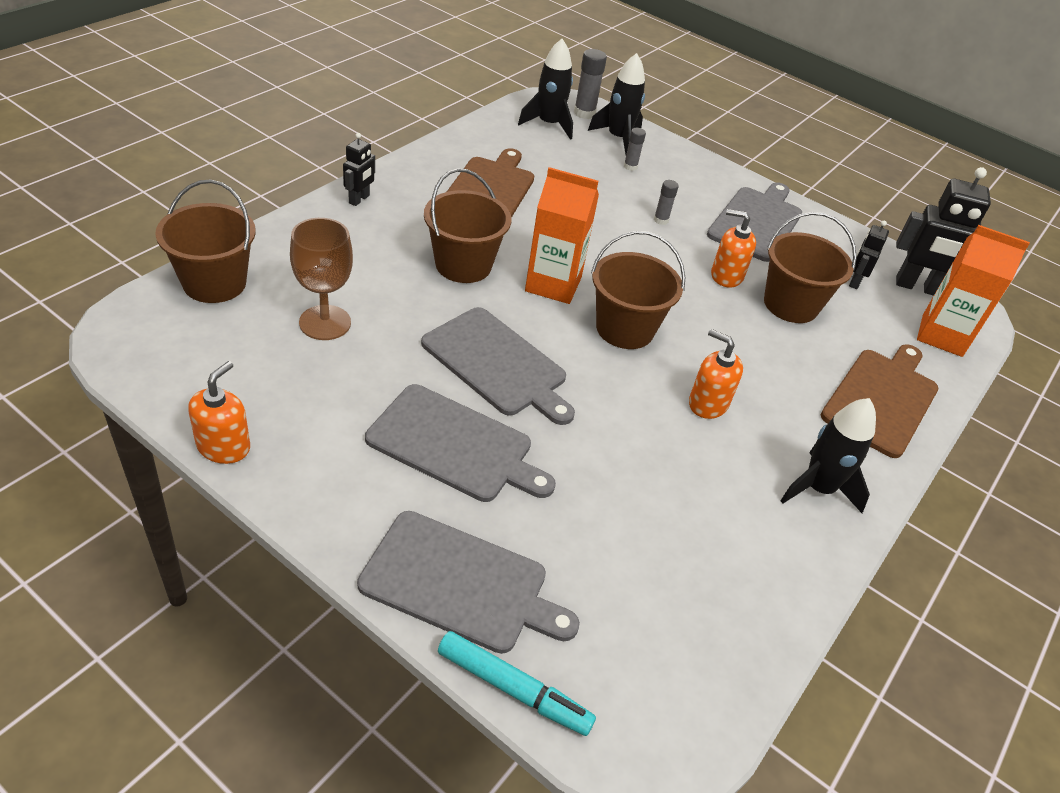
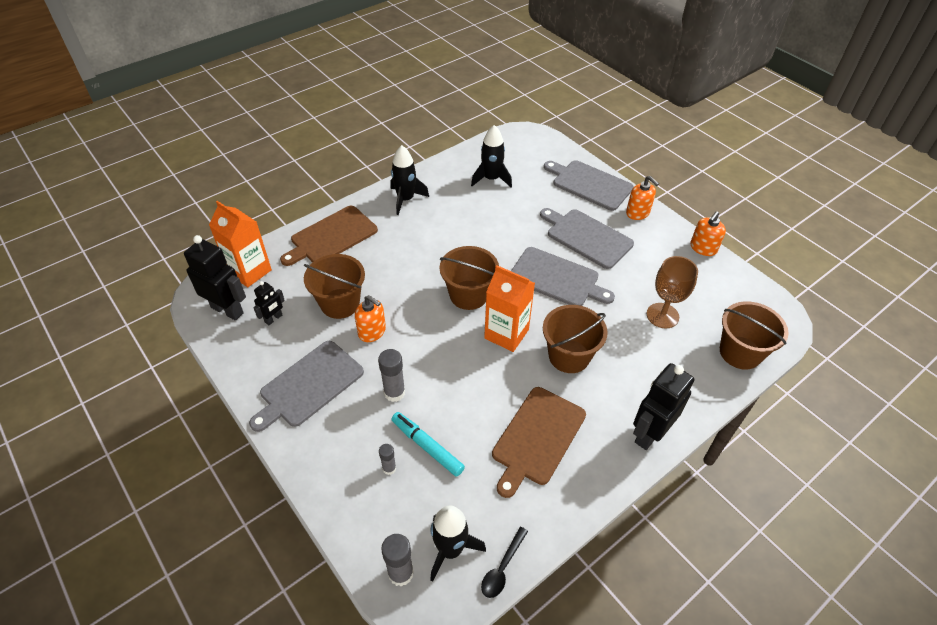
camera: 160 degrees left, 5 degrees up
(359, 199) = (649, 433): black robot -> black robot, size x1.87
(497, 364) = (557, 278): grey cutting board -> grey cutting board turned 150 degrees clockwise
(500, 116) = (502, 568): none -> black spoon
(513, 689) = (573, 153): turquoise marker -> turquoise marker (427, 446)
(618, 138) = (381, 519): black rocket -> black rocket (491, 179)
(661, 220) = (394, 393): grey glue stick -> grey glue stick, size x1.67
(708, 403) = (439, 244): orange soap dispenser -> orange soap dispenser (637, 213)

